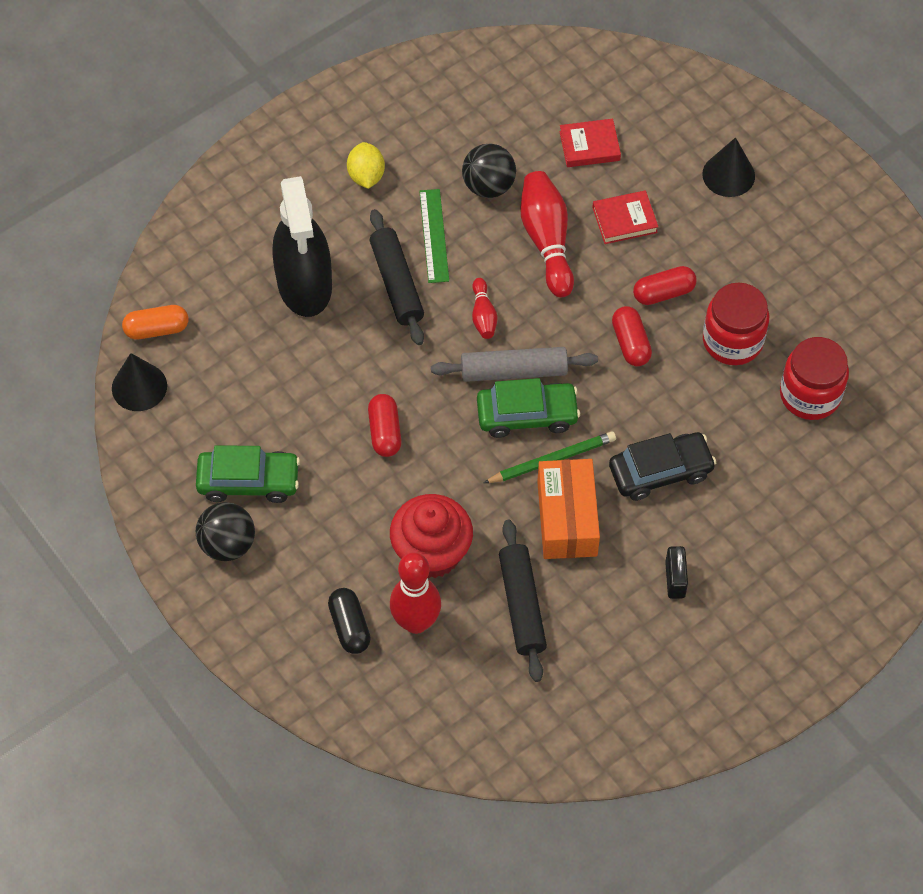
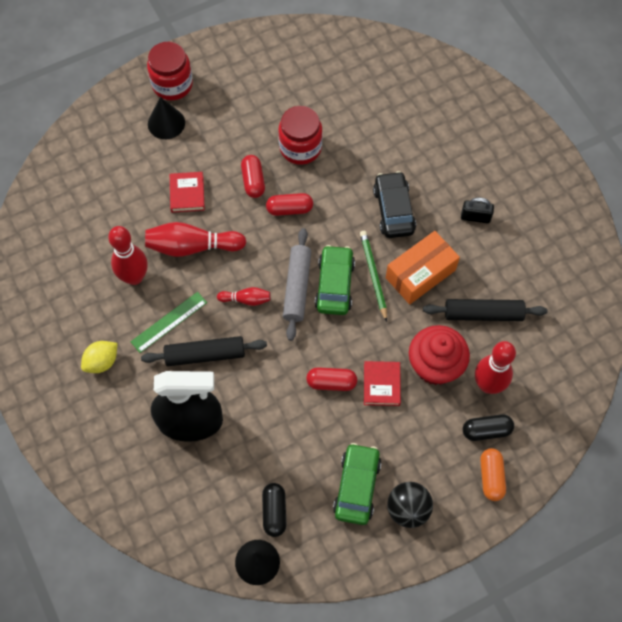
camera: 80 degrees left, 5 degrees up
(157, 329) = (206, 541): orange capsule -> orange capsule (491, 477)
(203, 395) = (274, 512): none -> black capsule
(366, 176) = (102, 362): yellow lemon -> yellow lemon turned 45 degrees counterclockwise
(434, 236) = (169, 322): green ruler -> green ruler turned 45 degrees counterclockwise
(488, 186) = (134, 277): black ball -> red bowling pin
(567, 518) = (420, 274): orange box -> orange box turned 45 degrees counterclockwise
(589, 146) = (117, 204): red book -> red book (381, 384)
(810, 395) = (350, 112): red jar -> red jar (172, 84)

